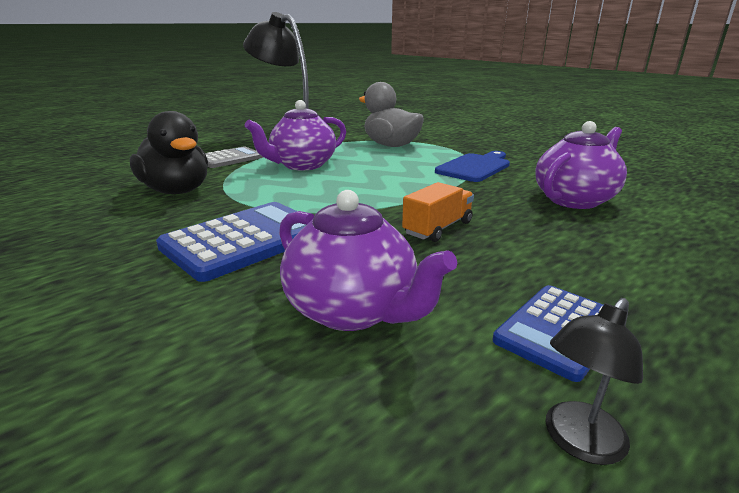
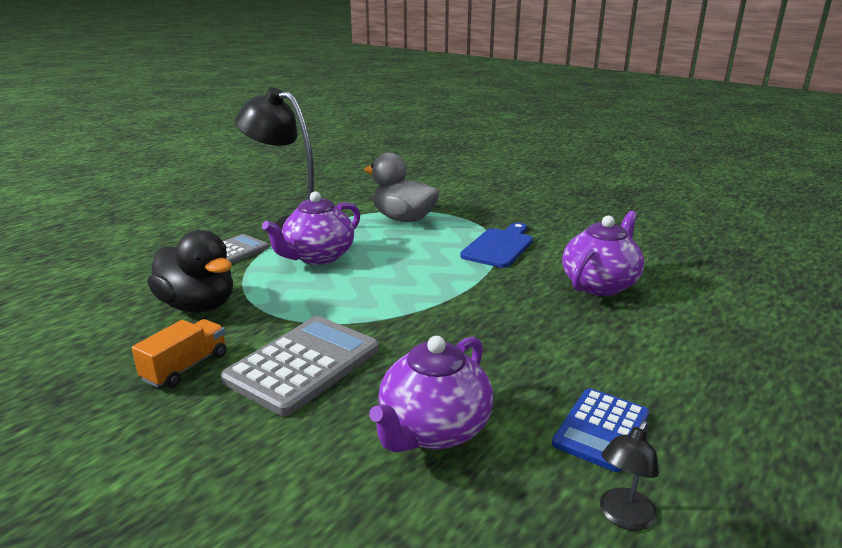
camera: 10 degrees left, 0 degrees up
(245, 240) = (303, 365): blue calculator -> grey calculator
(353, 310) = (433, 430): purple teapot -> purple teapot turned 90 degrees clockwise
(438, 228) = (481, 332): orange truck -> orange truck (186, 367)

